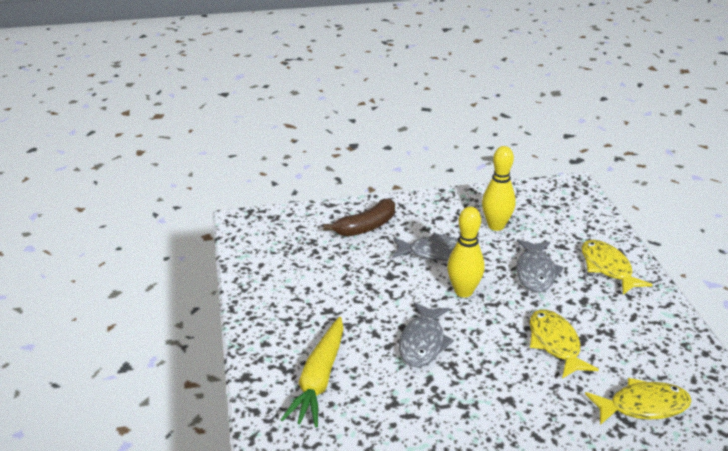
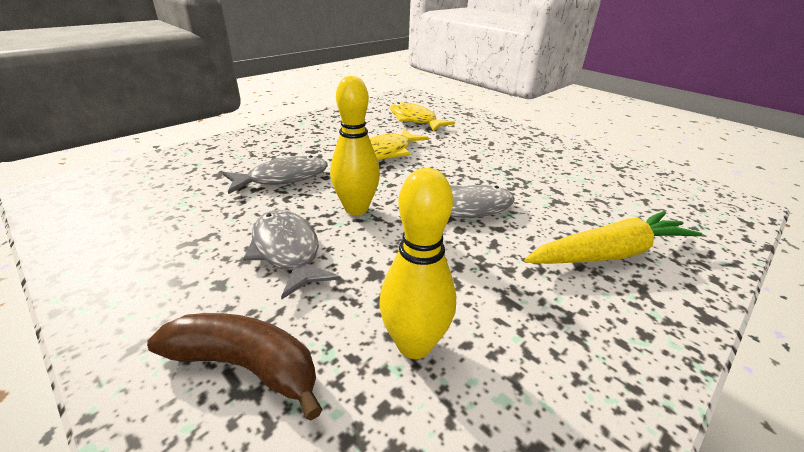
camera: 125 degrees left, 0 degrees up
(496, 226) = (186, 222): yellow bowling pin -> yellow bowling pin (414, 344)
(607, 268) = (248, 148): yellow fish -> none

